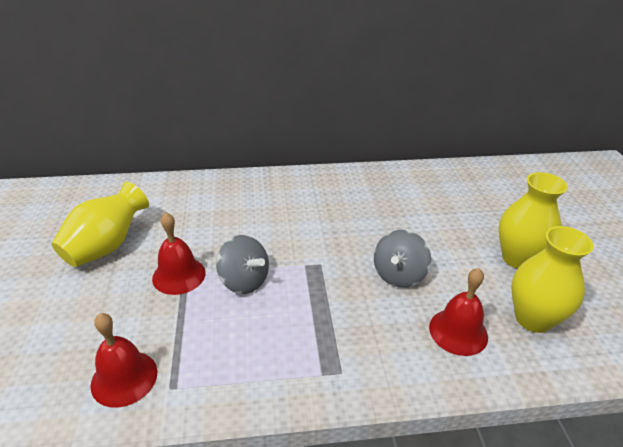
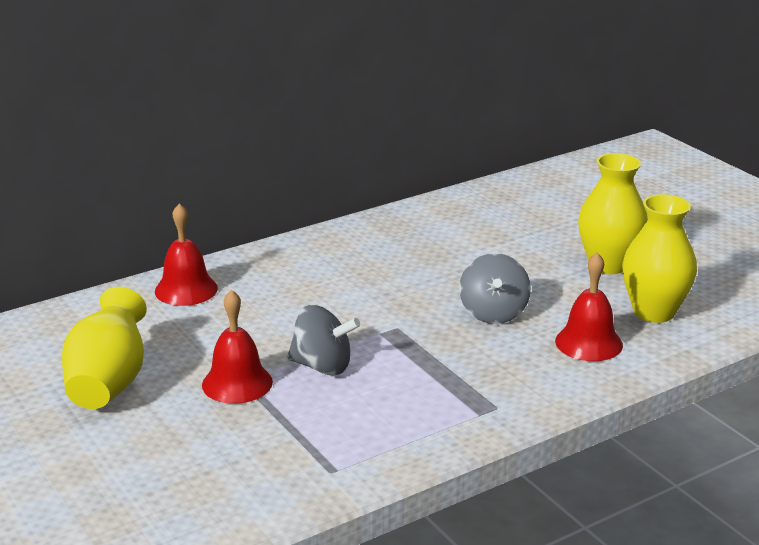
camera: 25 degrees left, 10 degrees down
(124, 378) = (271, 480): red bell -> red bell (186, 289)

